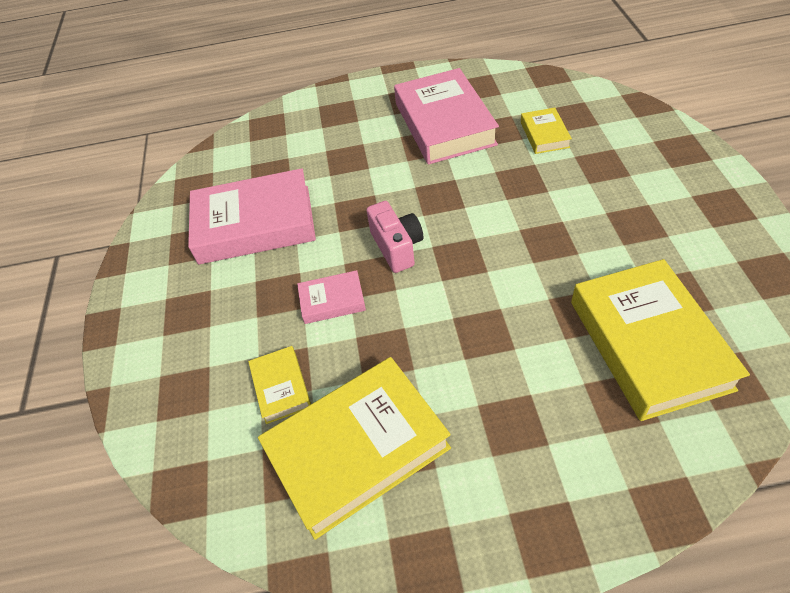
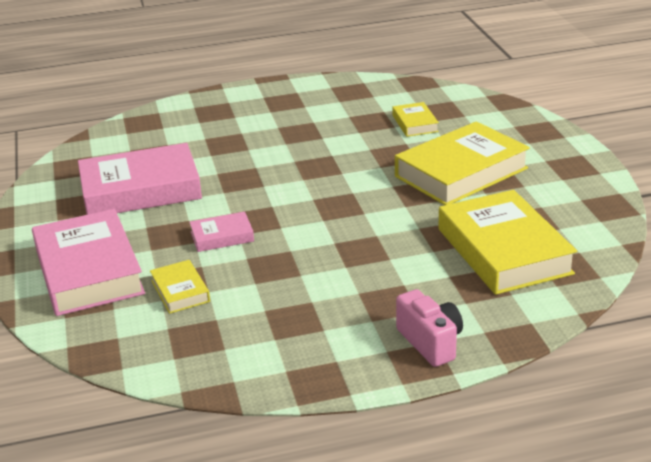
camera: 10 degrees left, 20 degrees down
(357, 449) = (254, 323): yellow book -> yellow book (461, 172)
(397, 247) = (280, 200): pink camera -> pink camera (430, 342)
(444, 123) = (320, 117): pink book -> pink book (89, 271)

